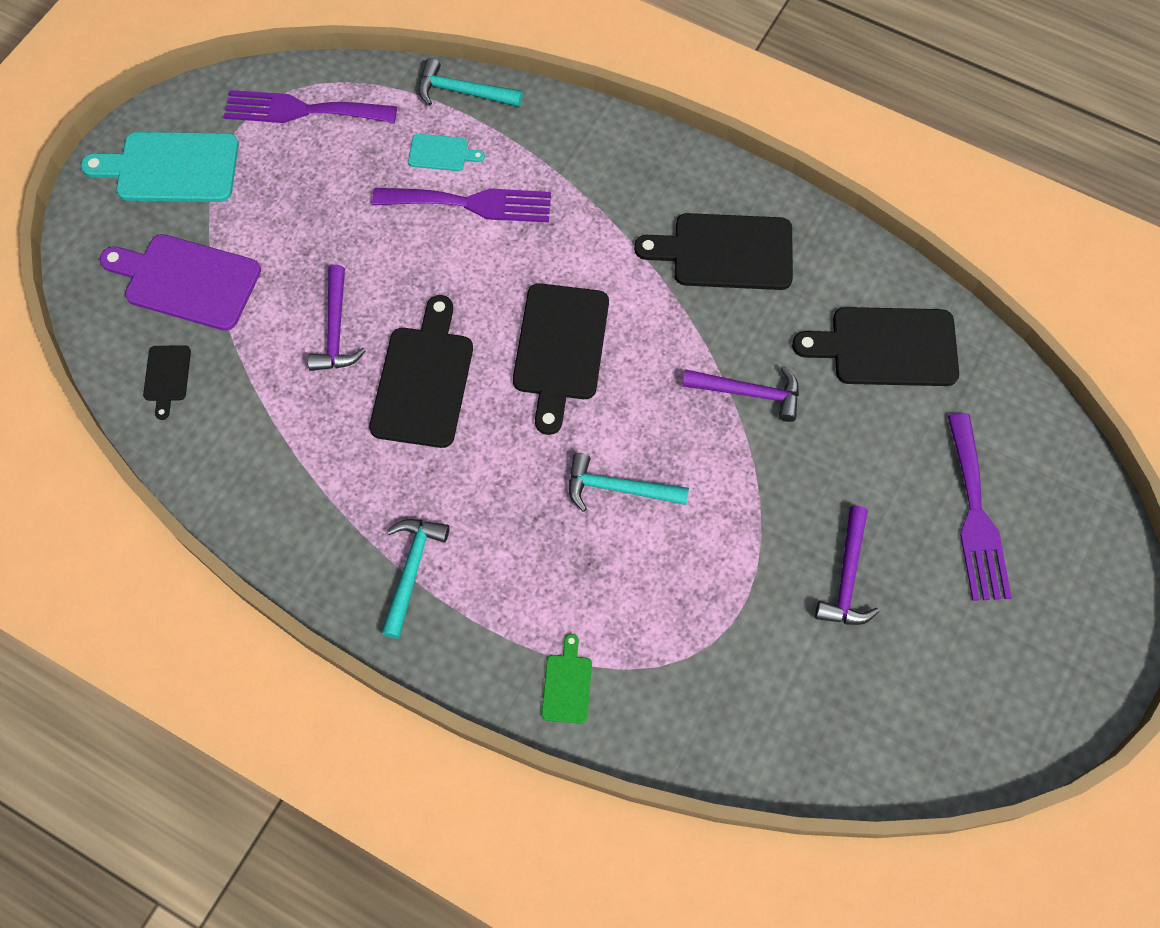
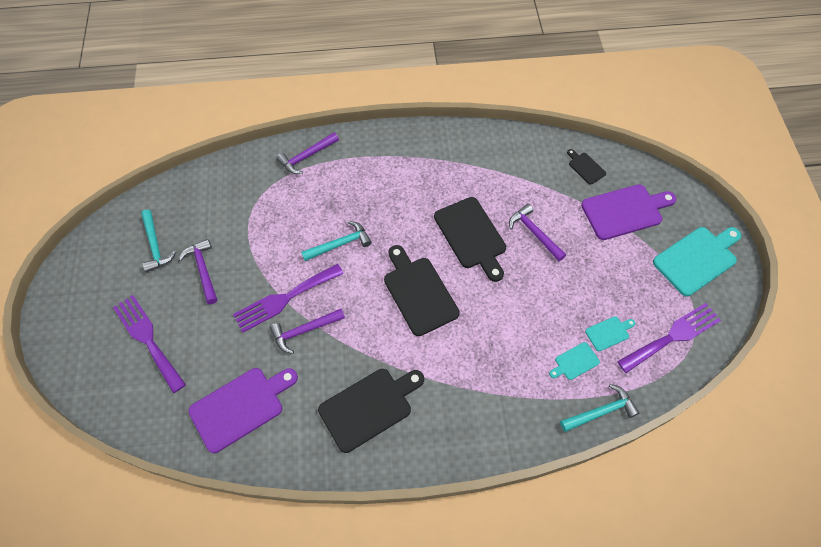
camera: 145 degrees right, 5 degrees down
(370, 158) = (609, 333): none -> turquoise cutting board
(411, 571) = (406, 158): turquoise hammer -> turquoise hammer (155, 245)
(471, 204) = (531, 342): purple fork -> purple fork (285, 299)
(567, 684) = (307, 156): green cutting board -> purple hammer
(886, 347) = (240, 406): black cutting board -> purple cutting board

